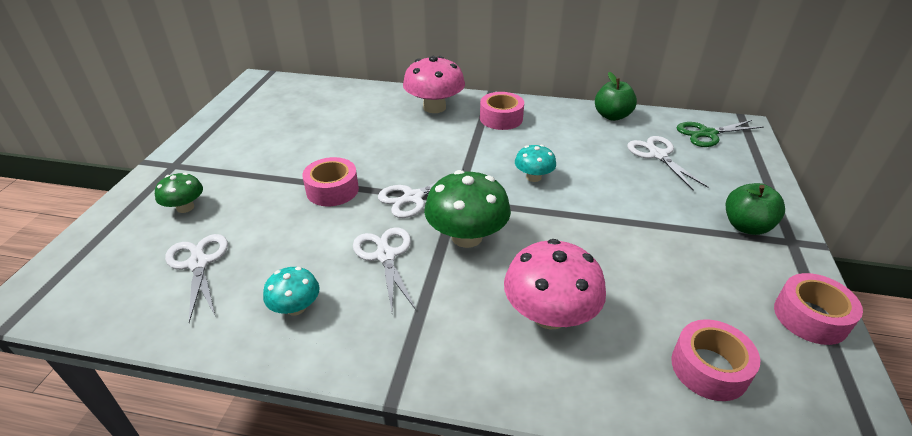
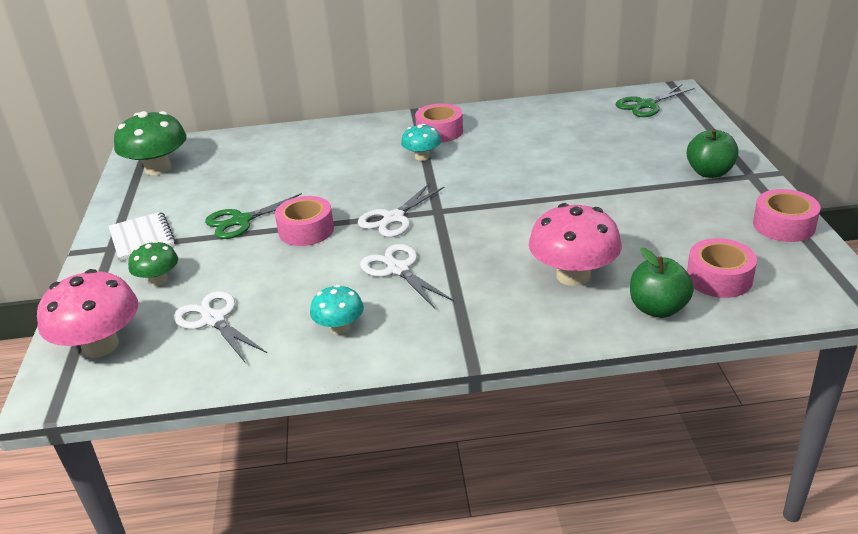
camera: 15 degrees left, 5 degrees down
(202, 162) = (142, 238): none -> white notebook
(287, 166) = (241, 221): none -> green scissors
(434, 107) = (363, 135): pink mushroom -> pink mushroom (100, 345)
(467, 237) = (466, 237): green mushroom -> green mushroom (158, 168)
(533, 177) = (501, 176): turquoise mushroom -> turquoise mushroom (422, 157)
(612, 116) = (549, 107): green apple -> green apple (658, 309)
(658, 155) = (609, 132): white scissors -> none

